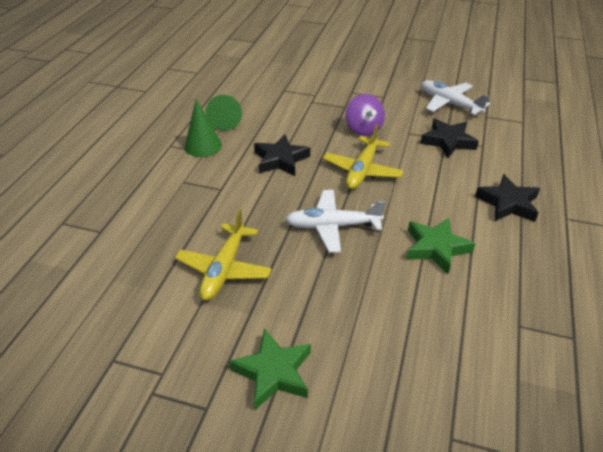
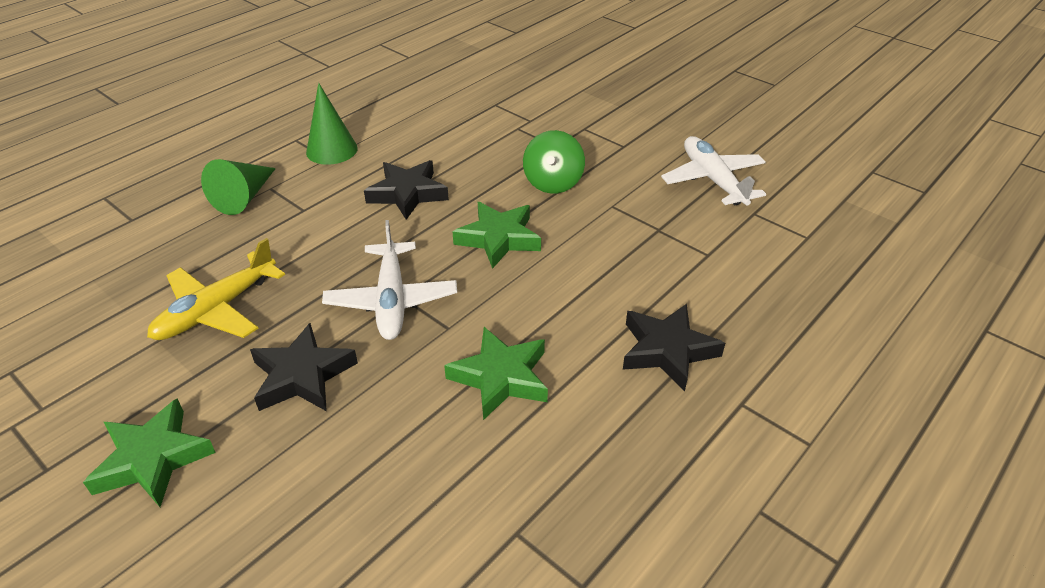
camera: 25 degrees right, 0 degrees up
(225, 119) = (388, 124): green cone -> green cone (244, 197)
(332, 226) = (391, 300): white plane -> white plane turned 120 degrees counterclockwise
(362, 170) = (498, 239): yellow plane -> green star
(363, 129) = (553, 183): purple spinning top -> green spinning top
(448, 141) = (659, 233): black star -> black star (302, 375)

